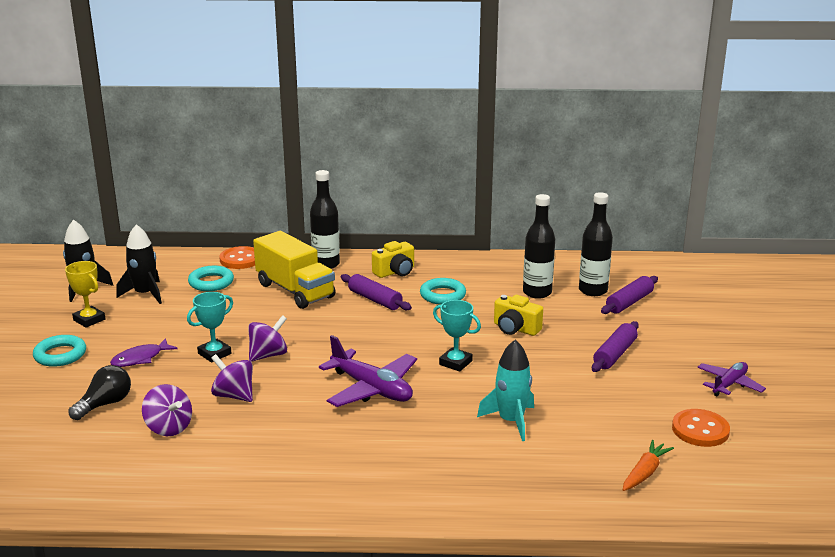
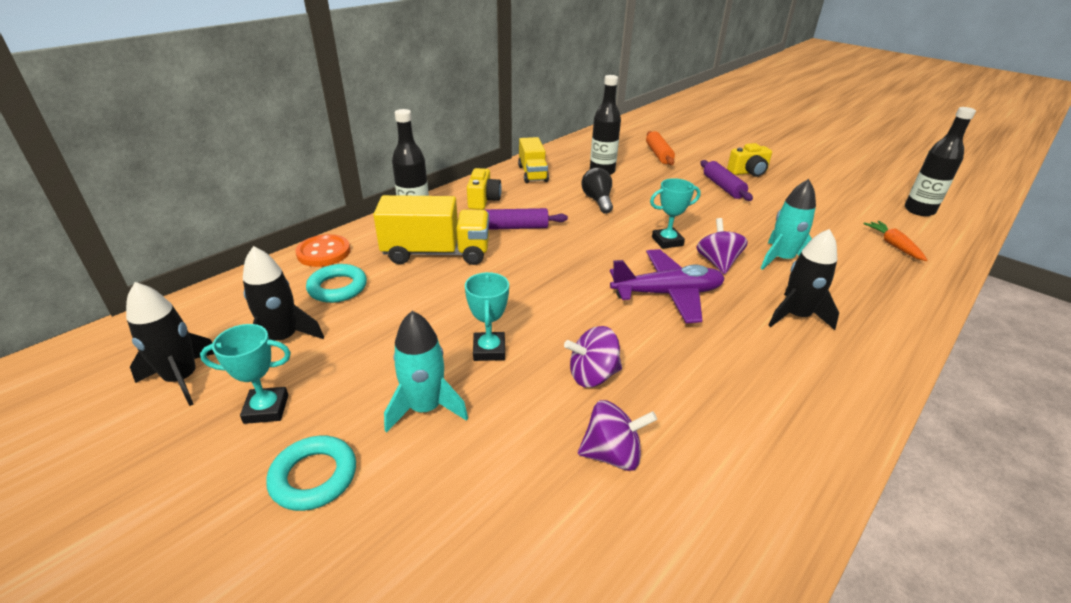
camera: 50 degrees left, 10 degrees up
(89, 320) = (266, 409): yellow trophy -> turquoise trophy
(105, 404) = (497, 488): black light bulb -> black light bulb (597, 200)
(140, 358) = (425, 408): purple fish -> turquoise rocket
(268, 355) = (537, 319): purple spinning top -> purple spinning top (717, 262)
(421, 450) = (796, 316): none -> black rocket
(442, 295) = (553, 200): turquoise ring -> none
(475, 269) = (532, 173): none -> yellow truck
(515, 329) = (644, 199): yellow camera -> yellow camera (748, 172)
(593, 290) = (626, 156): black bottle -> black bottle (919, 210)
(629, 302) = (658, 154): purple rolling pin -> orange rolling pin
(700, 430) = (849, 206): orange button -> none
(729, 384) = (799, 175): purple plane -> none

